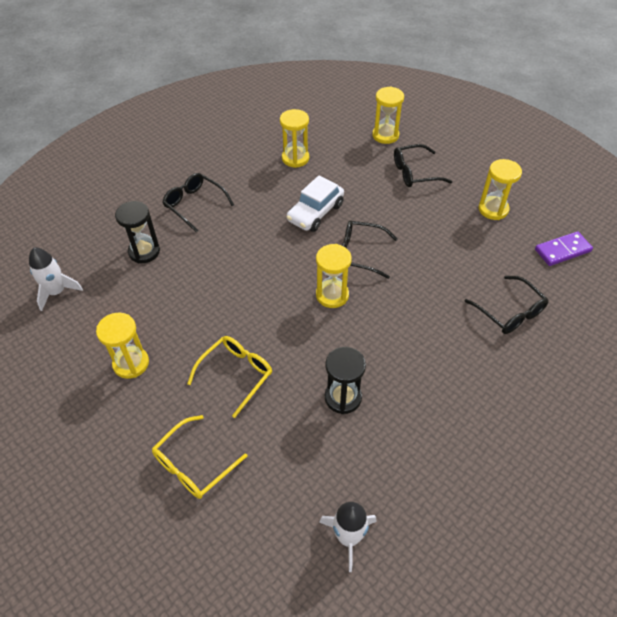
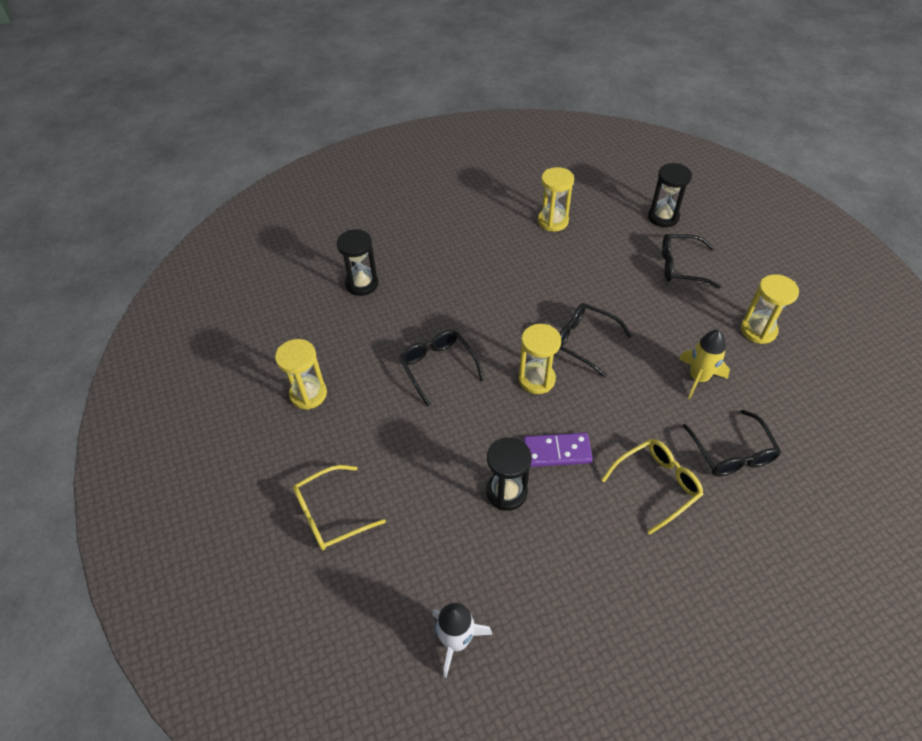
camera: 20 degrees right, 0 degrees up
(57, 292) = (266, 303): white rocket -> none
(194, 205) = (429, 247): black glasses -> black glasses (438, 367)
(236, 374) = (406, 435): yellow glasses -> yellow glasses (656, 485)
(315, 213) = (552, 285): white car -> none
(385, 135) = (663, 217): yellow hourglass -> black hourglass
(462, 259) = (698, 378): none -> yellow rocket
(562, 250) = (825, 399): purple domino -> purple domino (557, 451)

